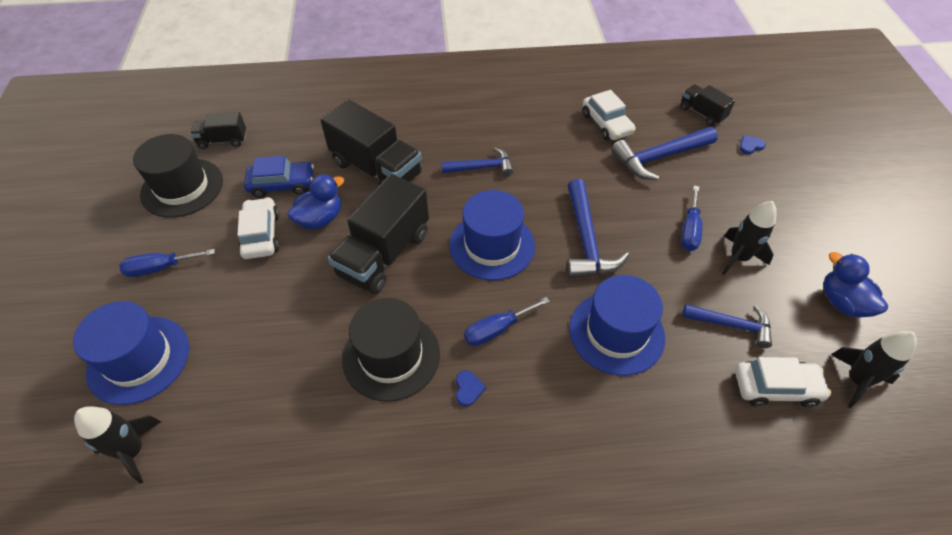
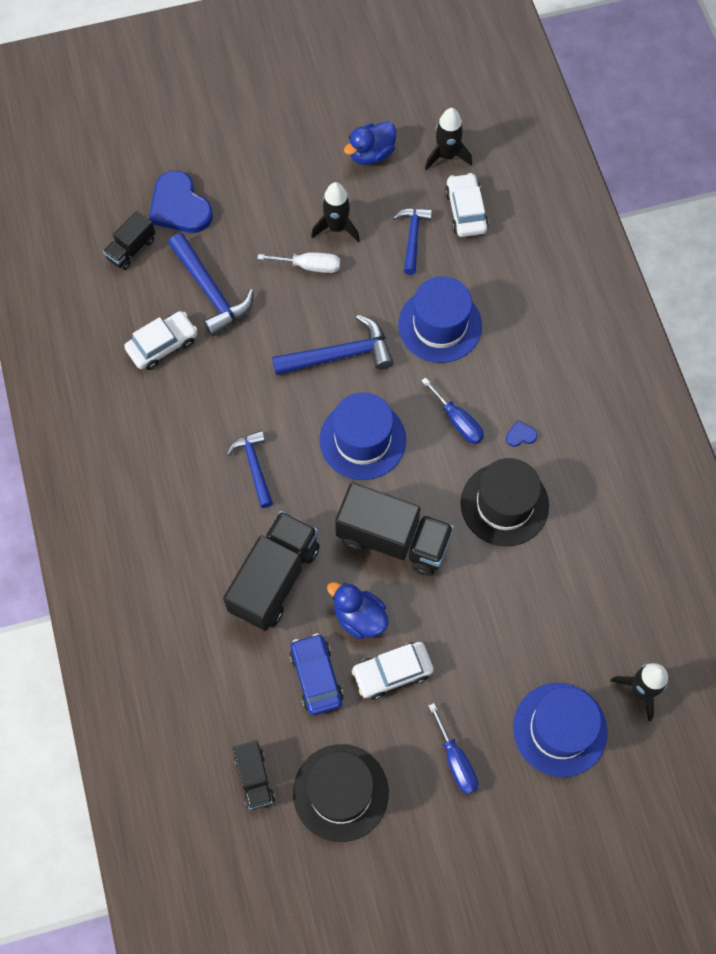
camera: 100 degrees left, 15 degrees up
(689, 230) = (309, 266): blue screwdriver -> white screwdriver
(750, 146) = (179, 206): blue heart -> blue heart, size x2.47

